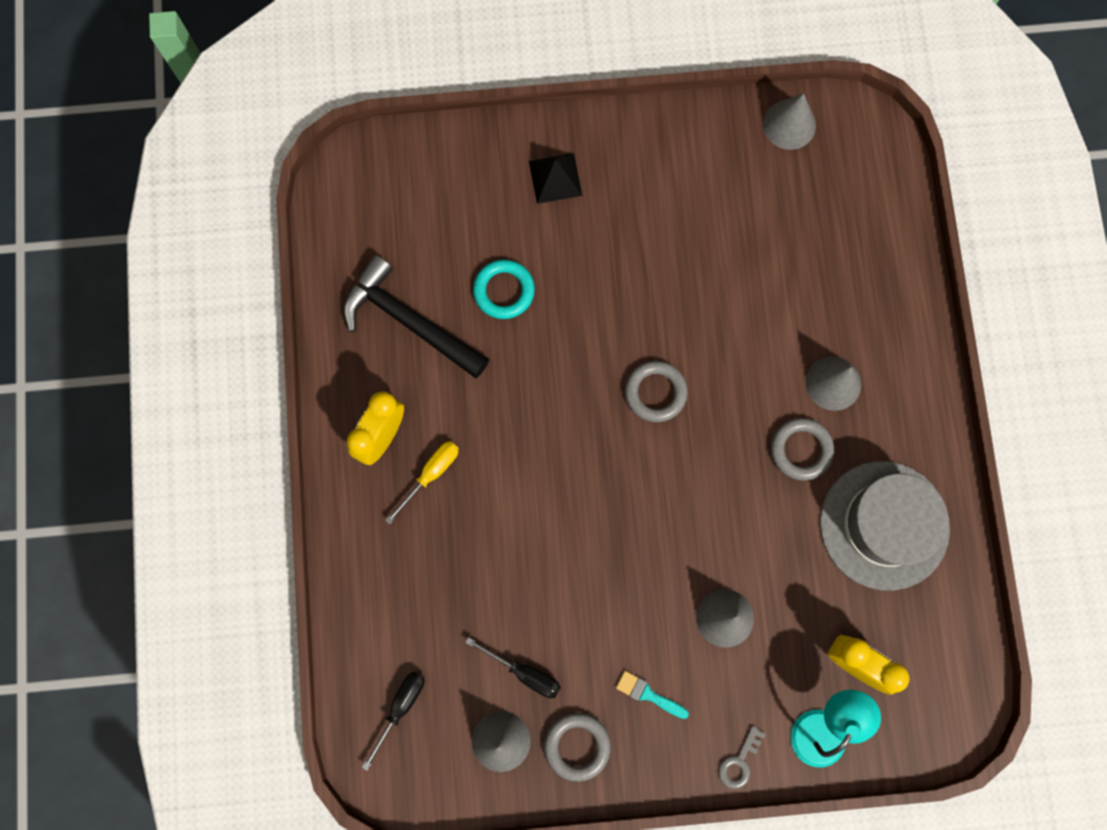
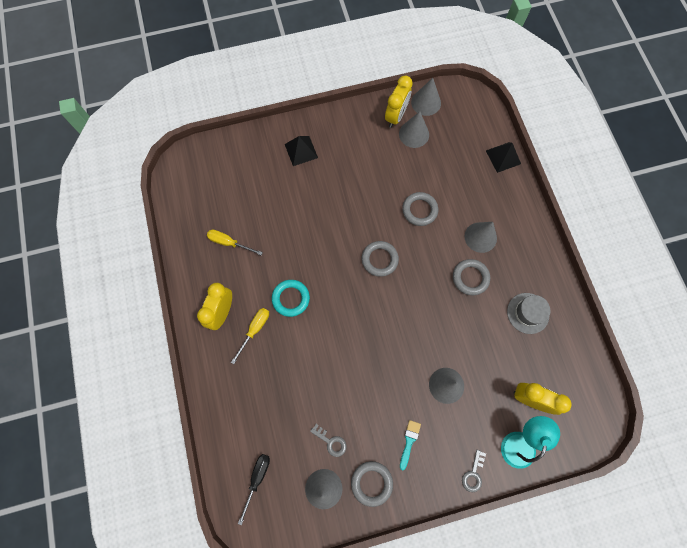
camera: 10 degrees left, 5 degrees down
(409, 321) = (229, 243): black hammer -> yellow screwdriver
(504, 291) = (281, 217): turquoise ring -> turquoise ring (291, 298)
(524, 672) = (331, 442): black screwdriver -> grey key
(648, 694) = (409, 441): turquoise brush -> turquoise brush turned 90 degrees clockwise
(731, 141) = (396, 116): none -> yellow clock
(739, 318) = (419, 210): none -> grey ring
(756, 180) = (414, 134): none -> grey cone
(884, 525) = (528, 313): grey hat -> grey hat, size x0.54
(903, 248) = (503, 157): none -> black pyramid

